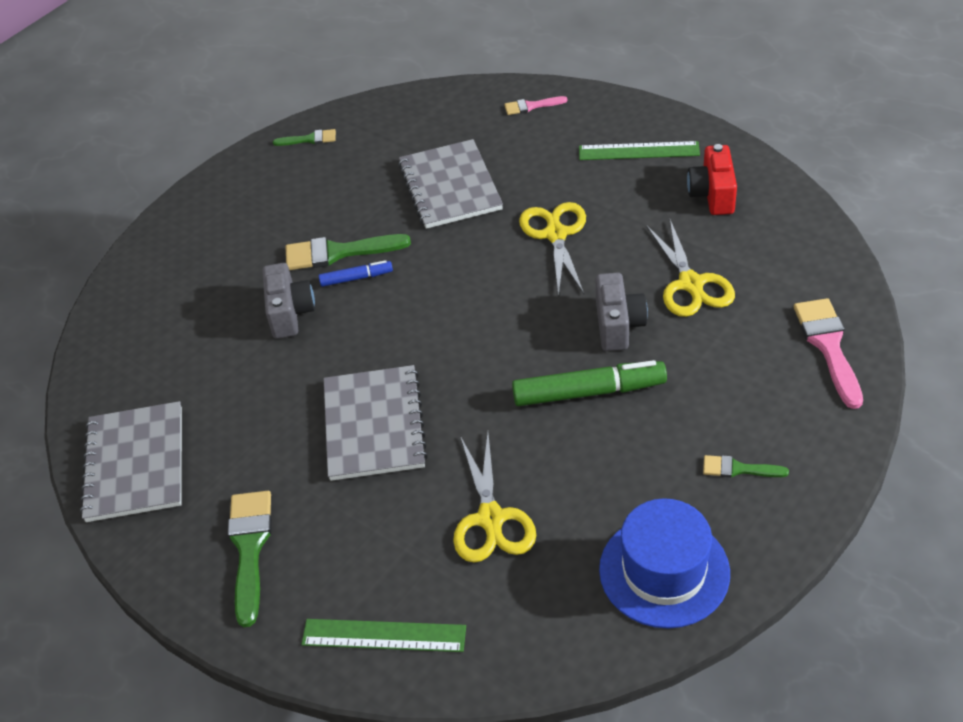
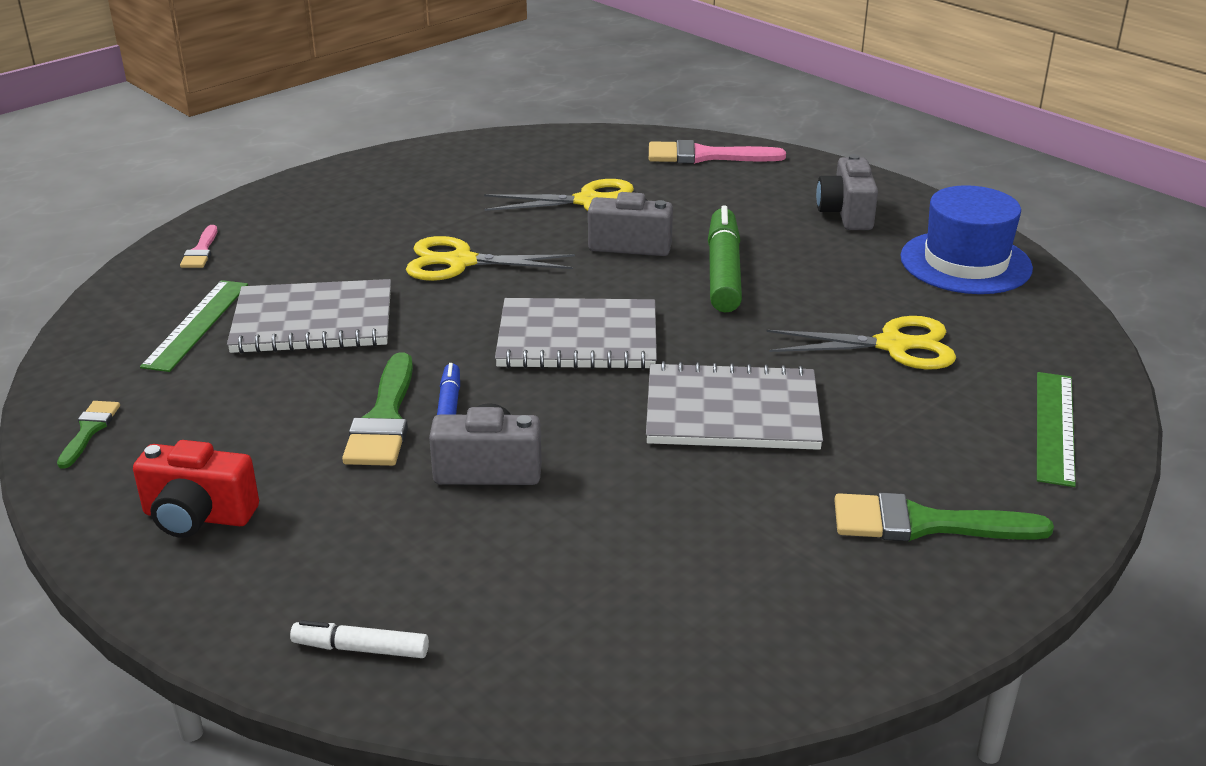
camera: 85 degrees left, 15 degrees down
(129, 302) = (361, 648): none -> white marker
(135, 464) = (750, 639): grey notebook -> grey notebook (577, 338)
(638, 151) = (353, 200): green ruler -> green ruler (197, 324)
(712, 194) = (459, 173): red camera -> red camera (198, 516)
(738, 469) = (846, 214): green brush -> grey camera

